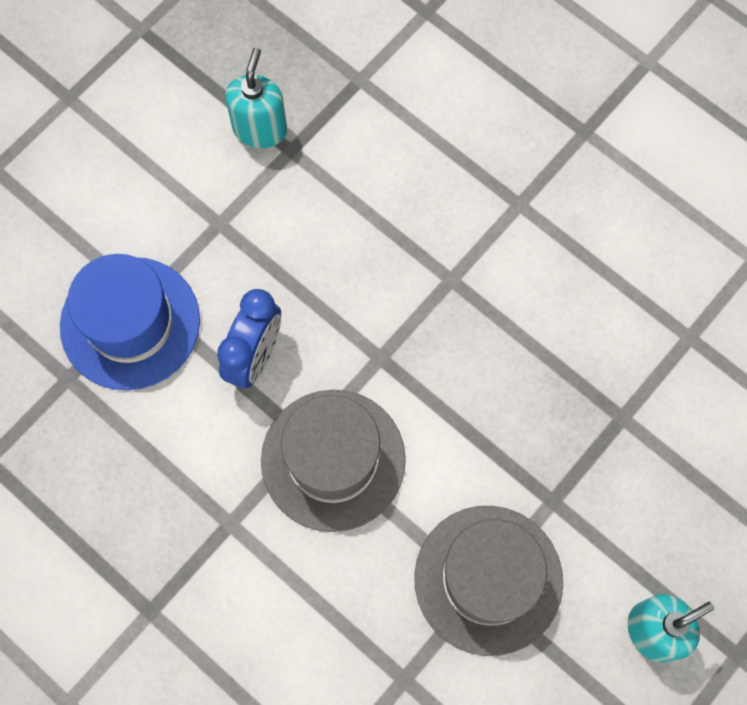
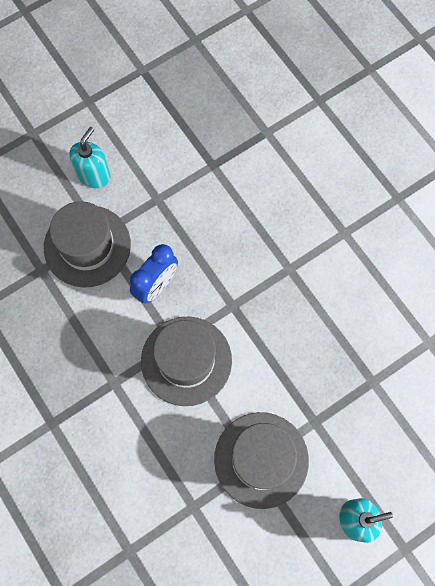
camera: 15 degrees right, 0 degrees up
(130, 323) = (87, 246): blue hat -> grey hat
(260, 129) = (197, 147): turquoise soap dispenser -> turquoise soap dispenser (94, 175)

